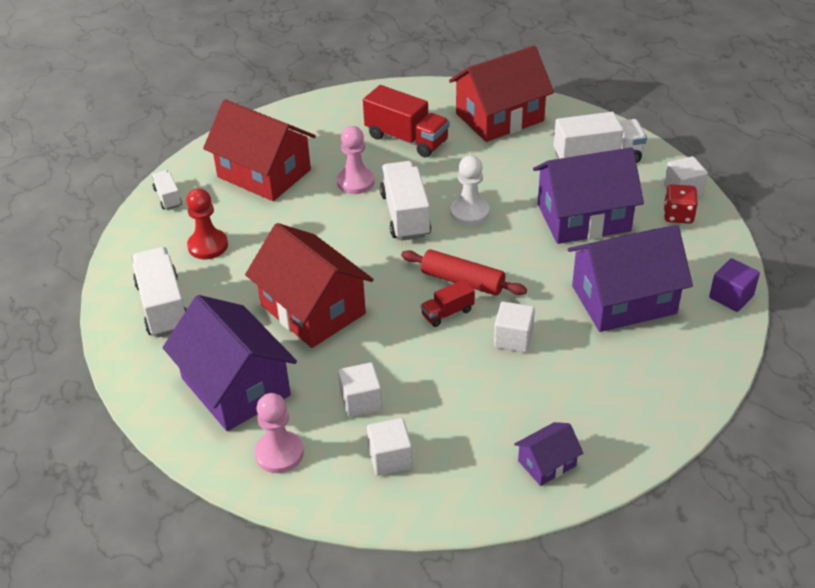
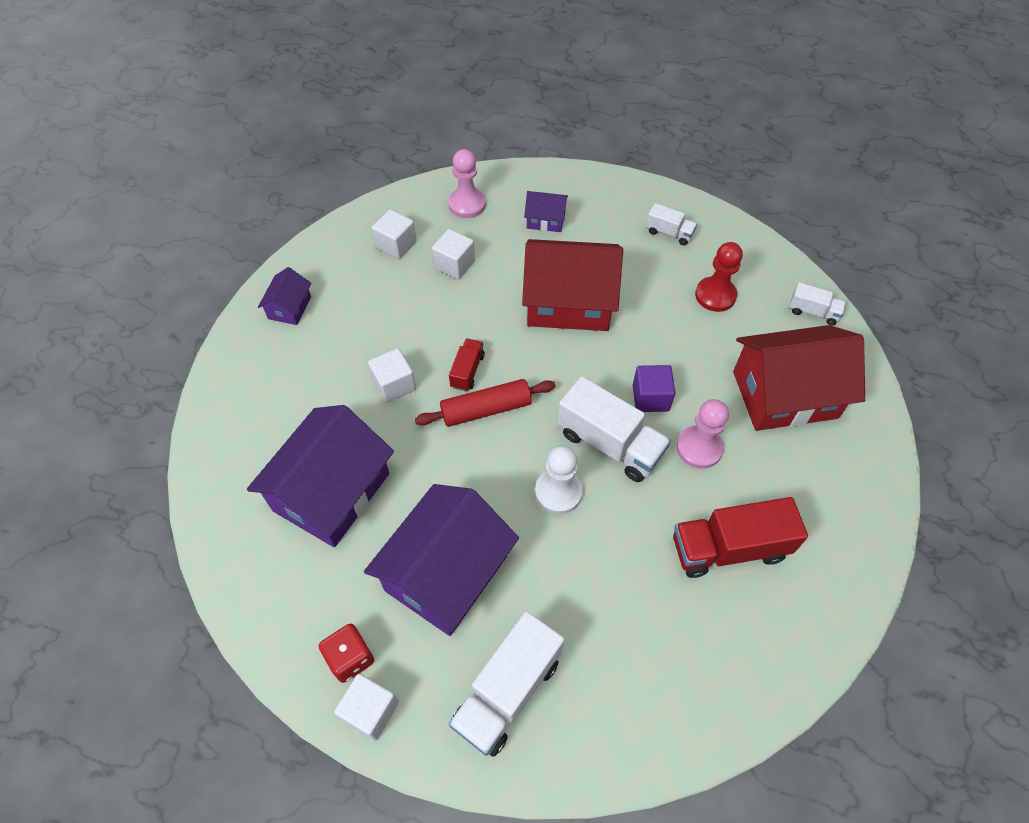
camera: 135 degrees right, 15 degrees up
(163, 307) = (669, 233): white truck -> white truck, size x0.52
(235, 387) = (545, 220): purple house -> purple house, size x0.47
(499, 117) = (680, 676): red house -> none
(731, 297) = (231, 572): purple cube -> purple cube (650, 398)

